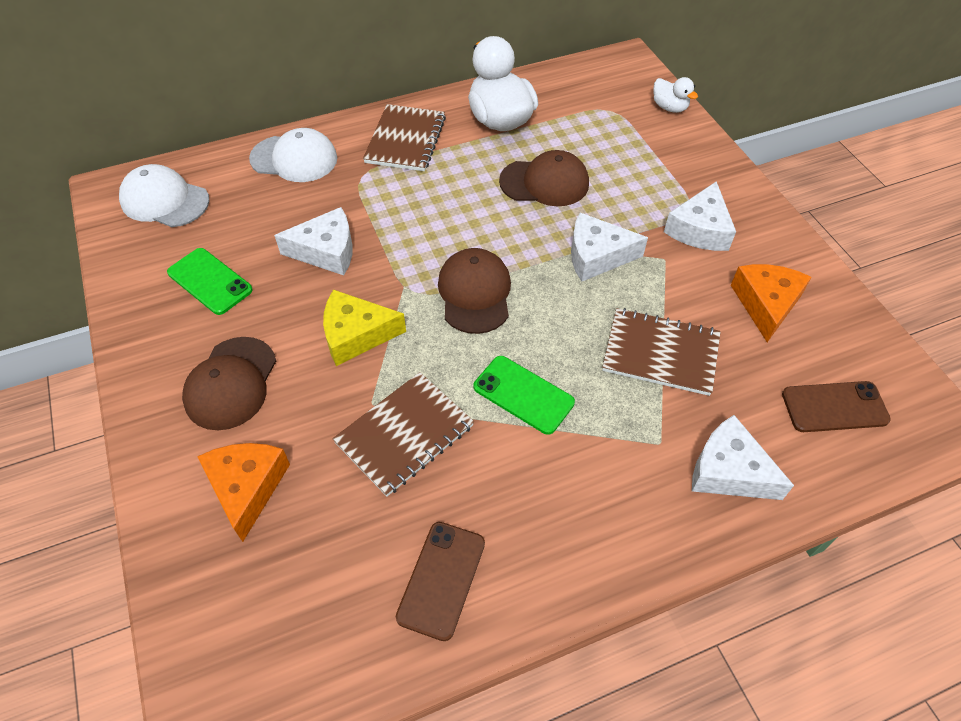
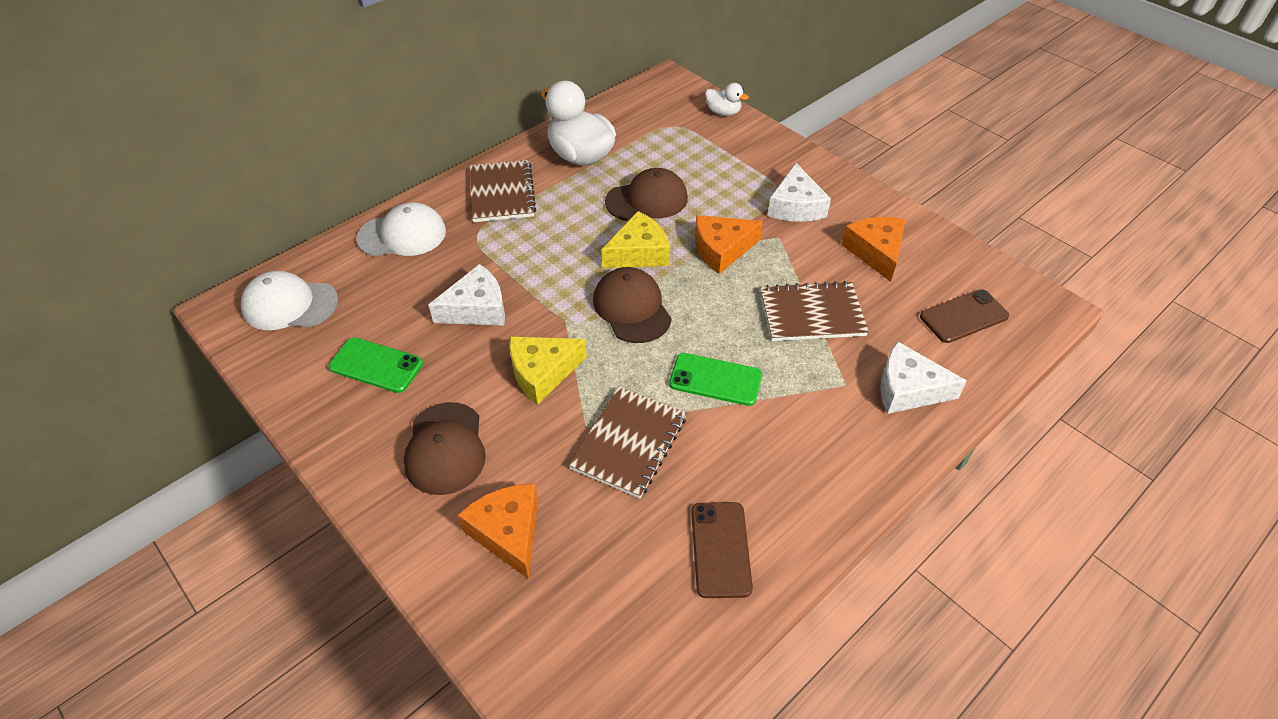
camera: 20 degrees left, 5 degrees down
(510, 237) = (639, 253): none -> yellow cheese
(597, 256) = (721, 249): white cheese -> orange cheese

